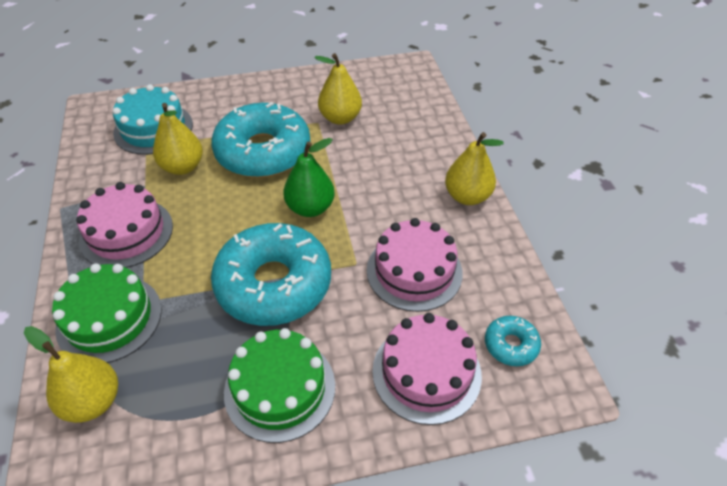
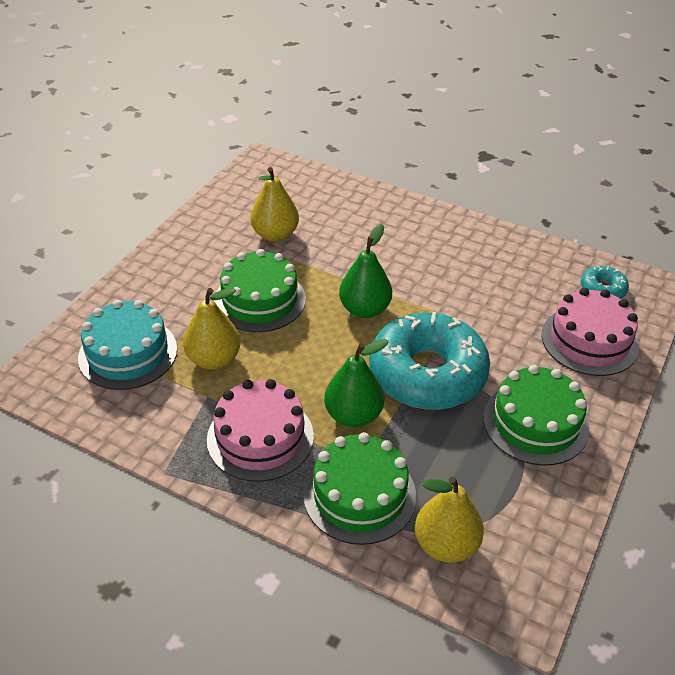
camera: 50 degrees left, 5 degrees down
(189, 268) = (353, 415): none -> green pear
(263, 152) = (260, 300): turquoise donut -> green cake
(414, 271) = (493, 293): pink cake -> none
(467, 196) = (448, 225): yellow pear -> none

